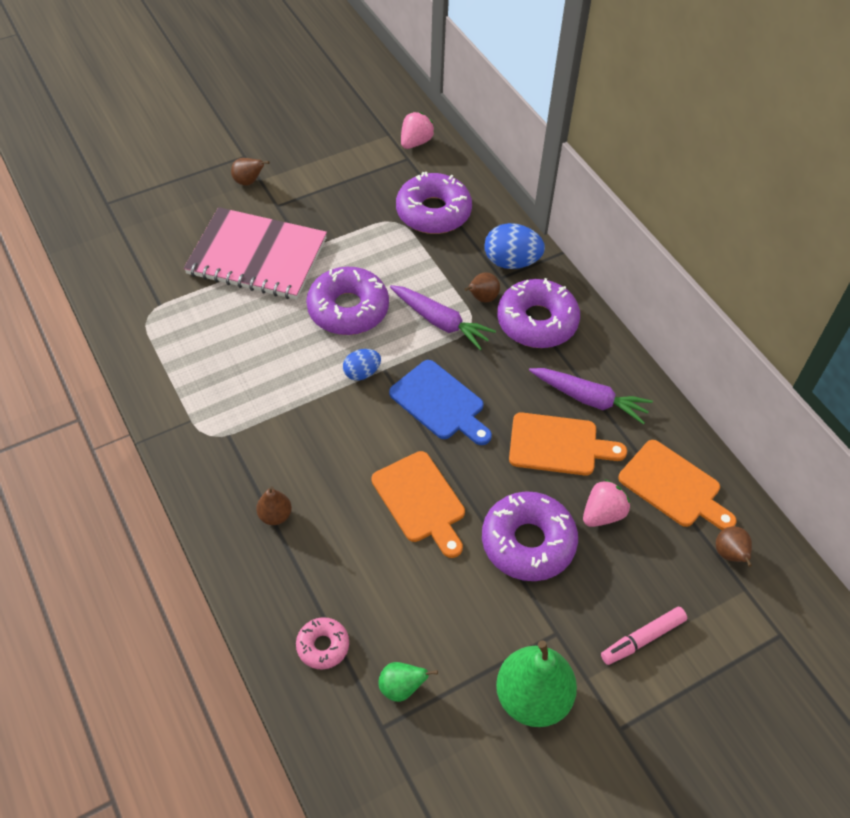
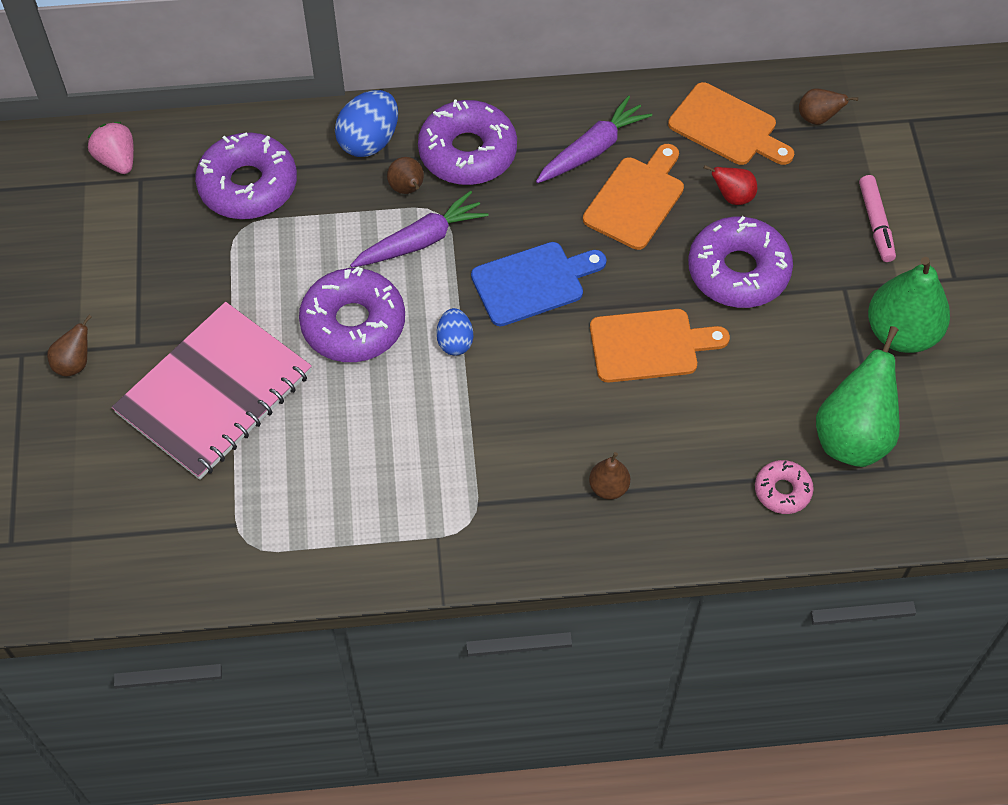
camera: 65 degrees left, 5 degrees up
(401, 687) = (852, 437): green pear -> green pear, size x2.03
(602, 514) = (732, 197): pink strawberry -> red pear
(673, 486) = (727, 127): orange cutting board -> orange cutting board turned 60 degrees clockwise

